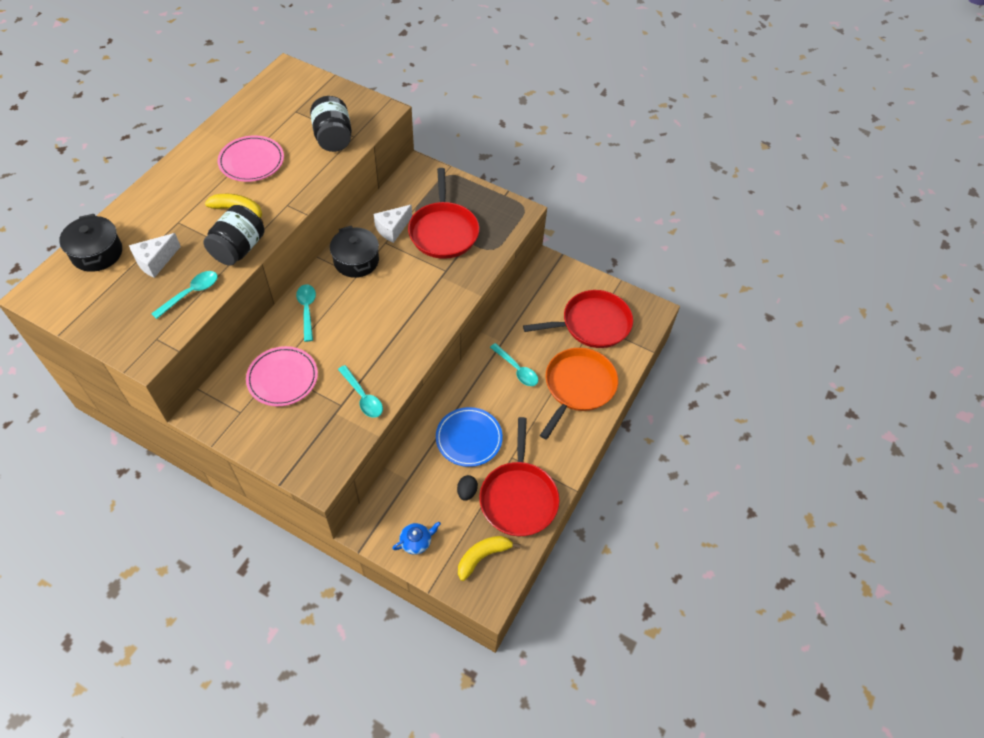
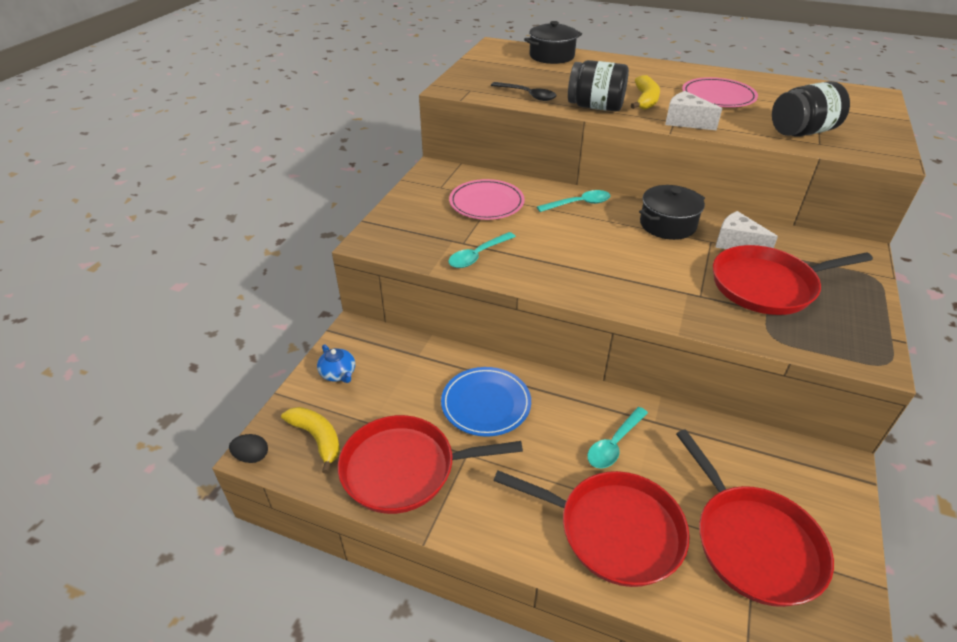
camera: 85 degrees right, 15 degrees down
(155, 261) = (556, 77): white cheese -> white cheese (685, 122)
(191, 293) = (527, 95): turquoise spoon -> black spoon
(467, 492) = (407, 411): black egg -> black egg (252, 456)
(578, 387) = (614, 530): orange pan -> red pan

